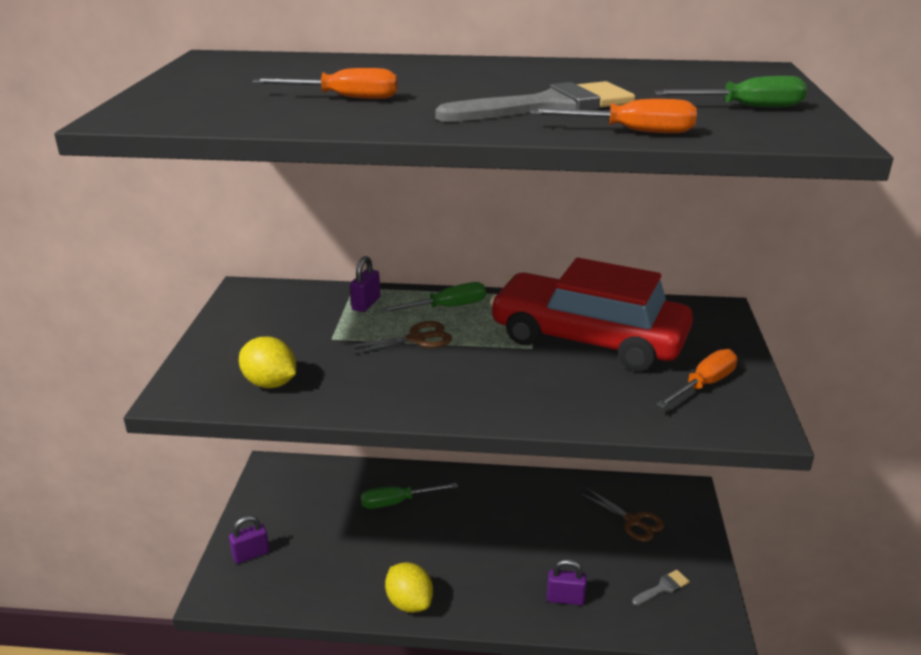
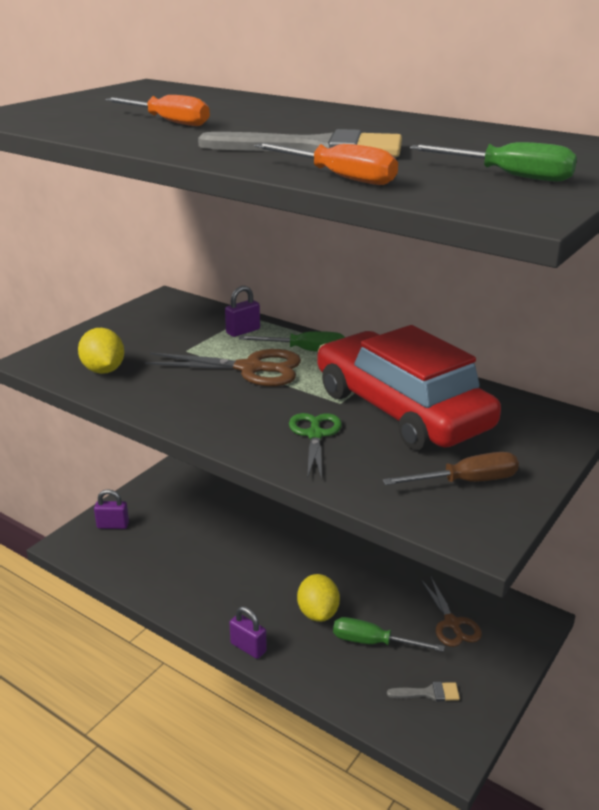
camera: 30 degrees right, 0 degrees up
(397, 502) = (254, 527): green screwdriver -> green screwdriver (373, 642)
(409, 603) = (196, 609): yellow lemon -> yellow lemon (318, 613)
(416, 339) = (250, 369): brown scissors -> brown scissors, size x1.55
(545, 384) = (315, 435): none -> green scissors
(565, 598) = (328, 662): purple padlock -> purple padlock (248, 647)
(703, 385) = (466, 481): orange screwdriver -> brown screwdriver

